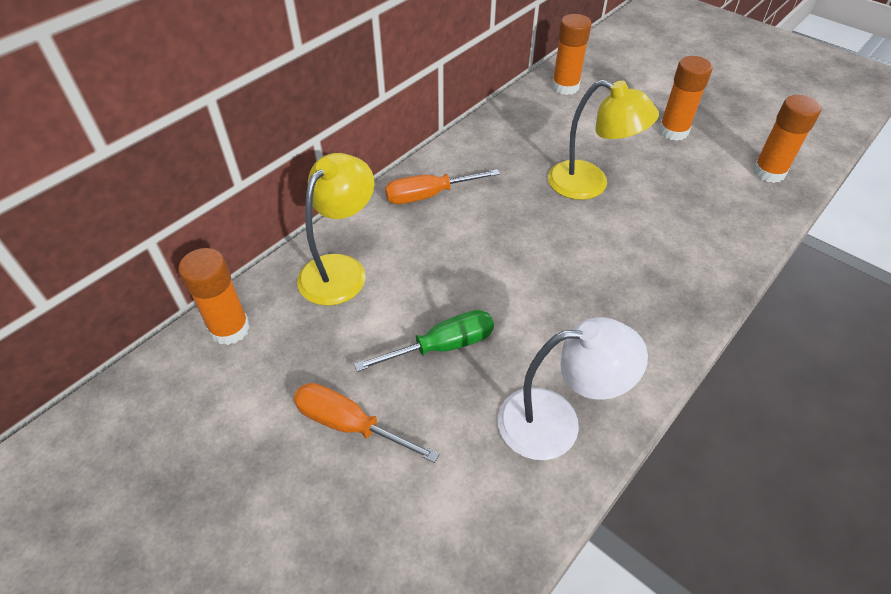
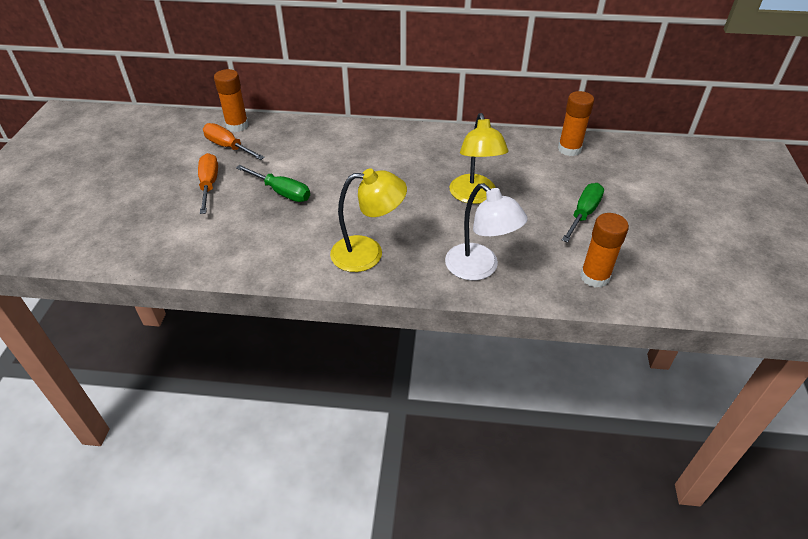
camera: 55 degrees right, 5 degrees down
(340, 269) = (305, 138): yellow lamp -> yellow lamp (368, 253)
(429, 195) = (392, 141): orange screwdriver -> orange screwdriver (228, 147)
(556, 422) = (262, 251): white lamp -> white lamp (479, 269)
(673, 131) = (583, 214): orange glue stick -> green screwdriver

